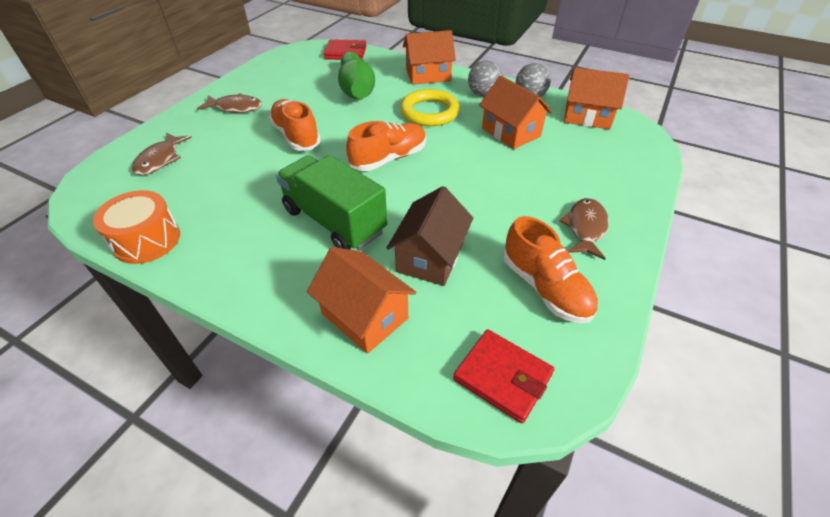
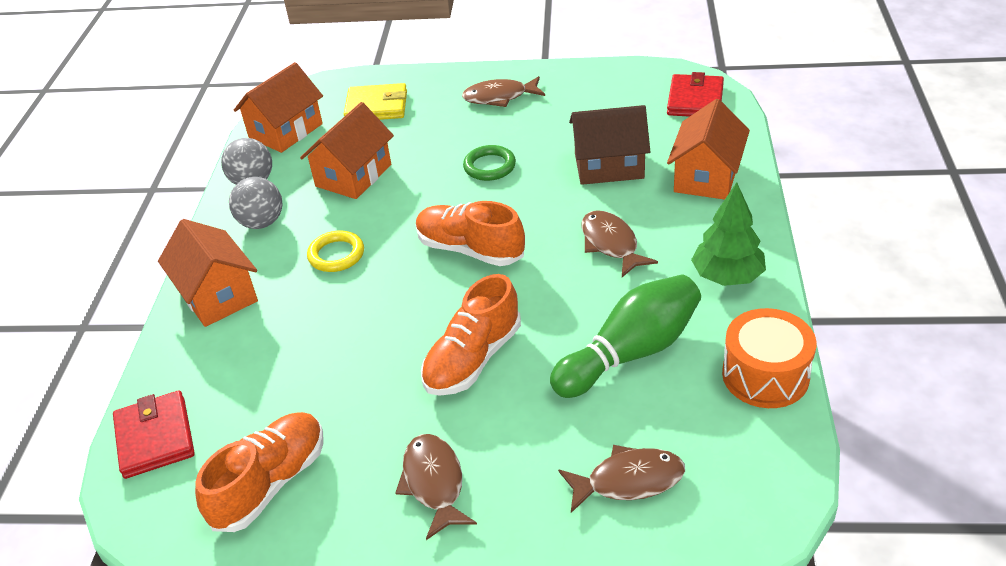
camera: 110 degrees left, 5 degrees down
(241, 266) = (727, 276): none -> green tree
(334, 221) = (611, 244): green truck -> brown fish
(356, 89) = (301, 357): green bowling pin -> green bowling pin (630, 353)
(429, 112) = (336, 255): yellow ring -> yellow ring, size x0.63
(478, 192) = (489, 166): none -> green ring
(545, 288) = (592, 101): orange shoe -> orange shoe (270, 483)
(587, 116) = (286, 131): orange house -> orange house turned 45 degrees clockwise
(603, 159) = (376, 106): none -> yellow wallet

